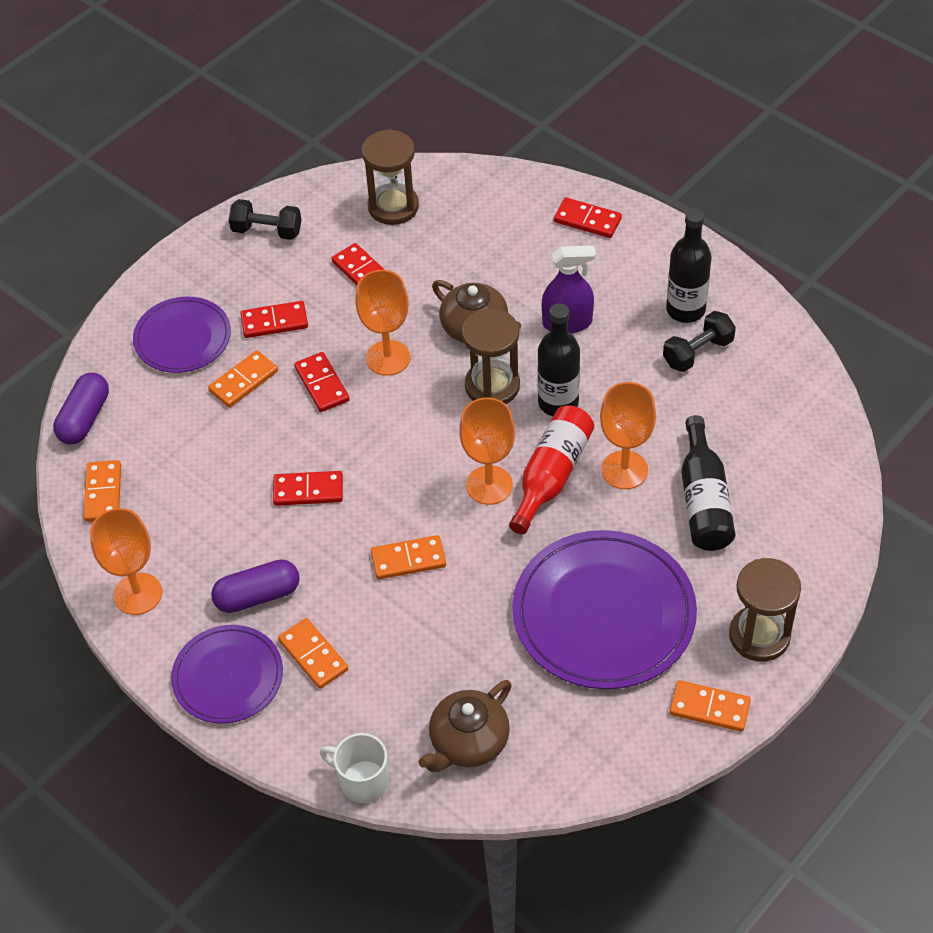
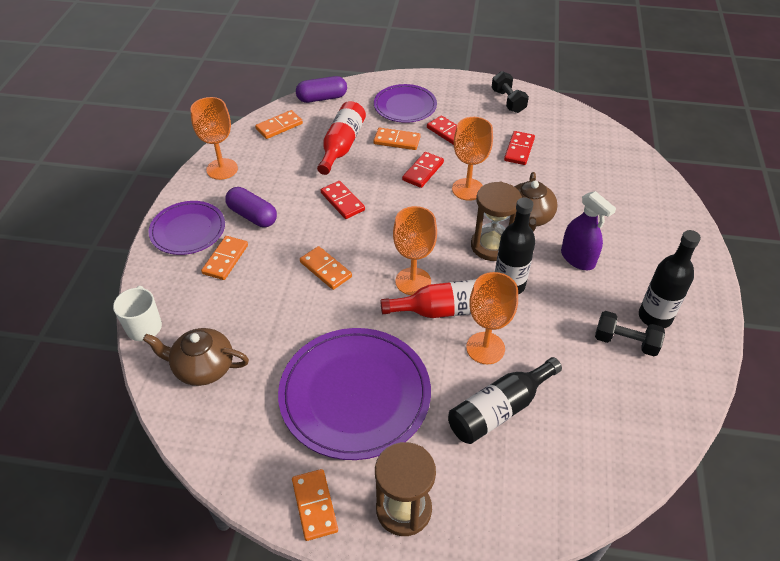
camera: 55 degrees right, 5 degrees down
(203, 442) = (342, 145): none -> red bottle
(393, 206) = (580, 139): brown hourglass -> none
(587, 220) = (670, 229): red domino -> none

